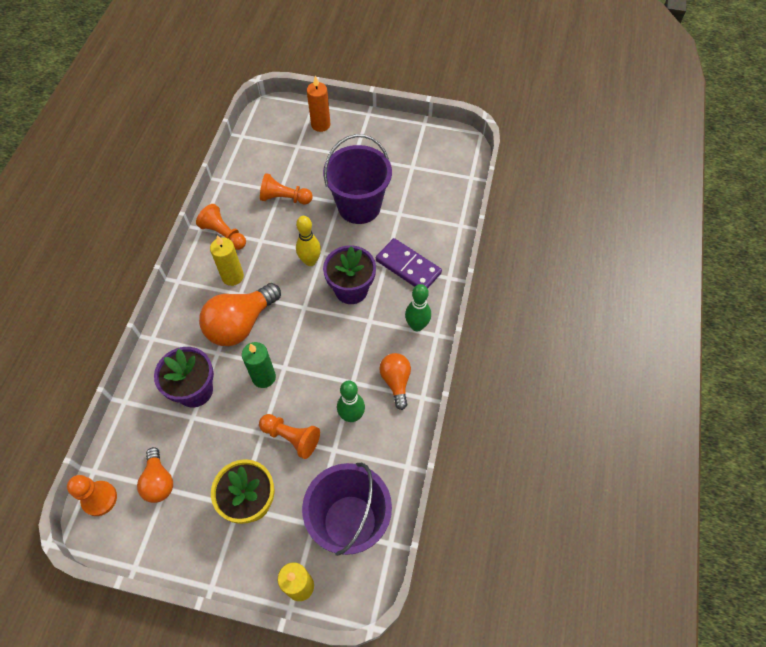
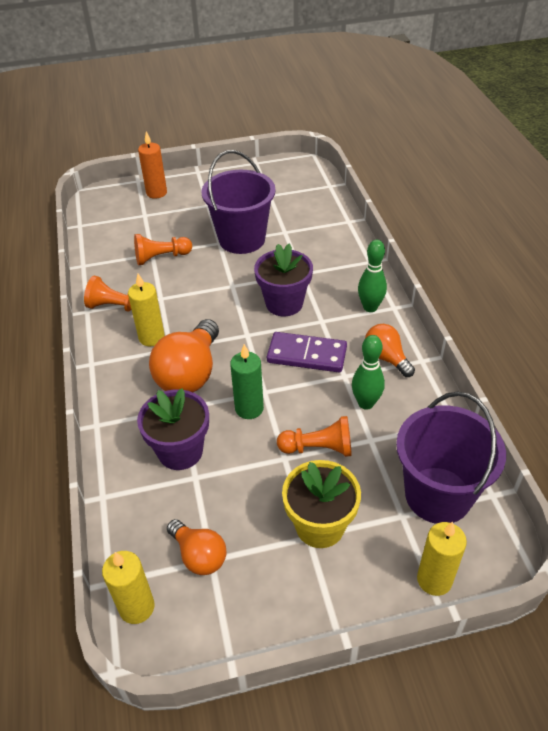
camera: 25 degrees left, 15 degrees down
(99, 498) = (137, 607): orange pawn -> yellow candle
(310, 261) = (225, 296): yellow bowling pin -> none
(408, 267) = (325, 267): purple domino -> purple domino (307, 355)

